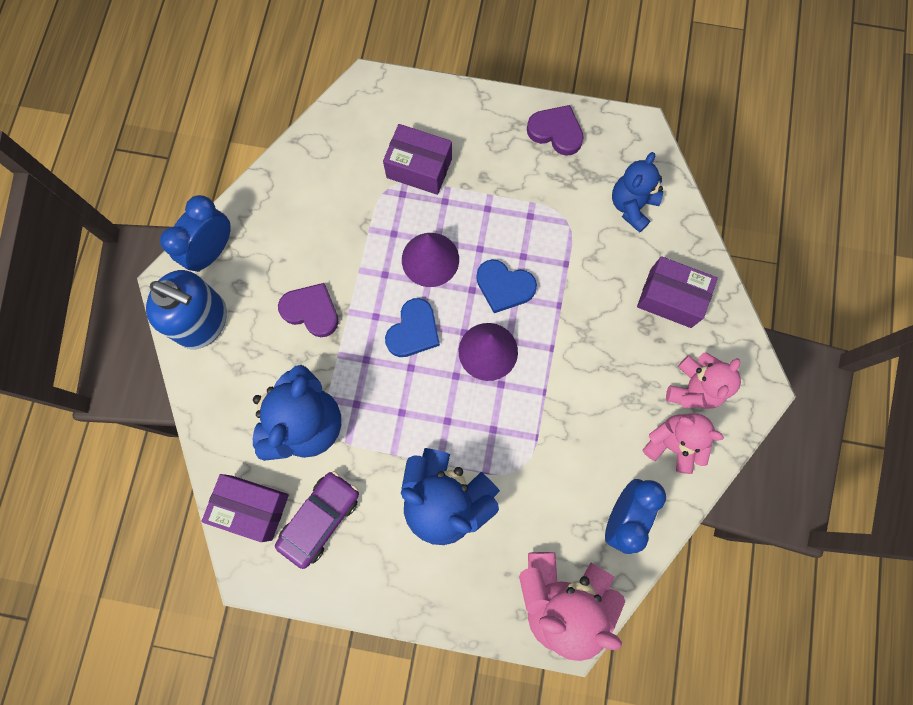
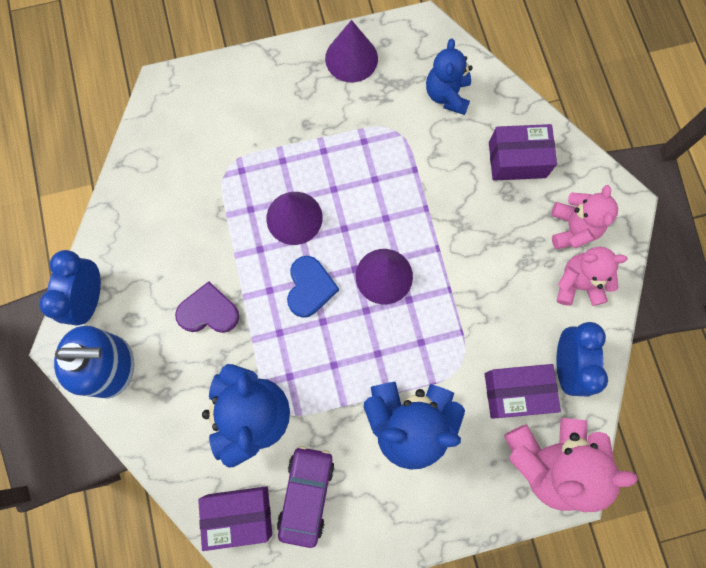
camera: 25 degrees left, 0 degrees up
(419, 168) = (245, 141): purple box -> purple box (516, 392)
(504, 287) = (371, 213): blue heart -> none
(556, 132) = (351, 58): purple heart -> purple cone

